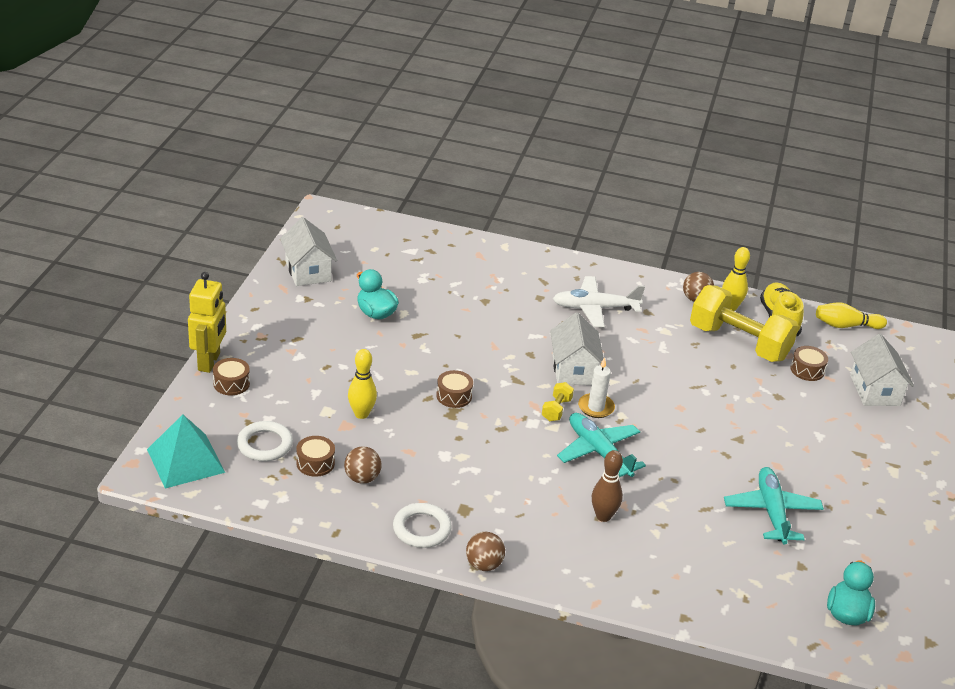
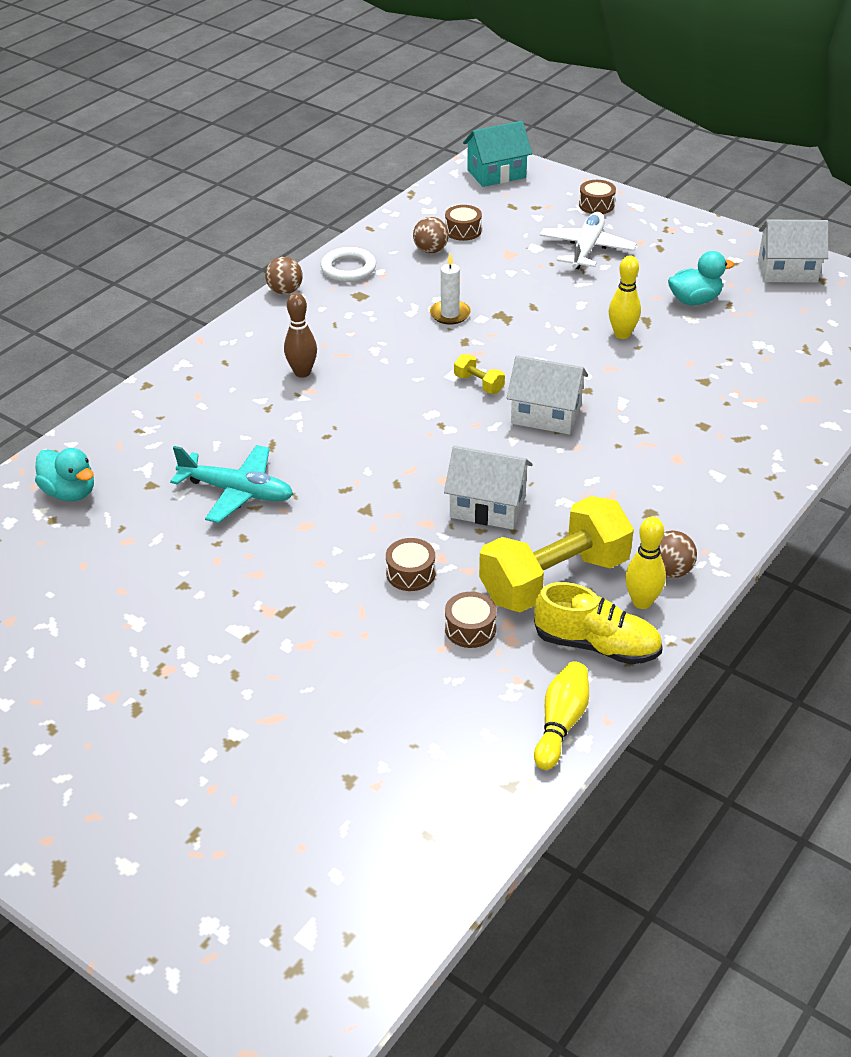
camera: 115 degrees right, 5 degrees up
(185, 460) = (496, 174): turquoise pyramid -> turquoise house
(209, 362) = (634, 198): yellow robot -> none
(265, 445) = (500, 210): white ring -> none
(361, 414) = (523, 264): yellow bowling pin -> yellow bowling pin (622, 334)
(454, 396) = (529, 322): brown drum -> brown drum (410, 573)
(594, 308) = (668, 466): white plane -> white plane (586, 249)
(596, 407) = (471, 413): white candle -> white candle (450, 314)
(598, 452) = (397, 395): turquoise plane -> none
(875, 390) = (398, 686): white house -> white house (487, 507)

